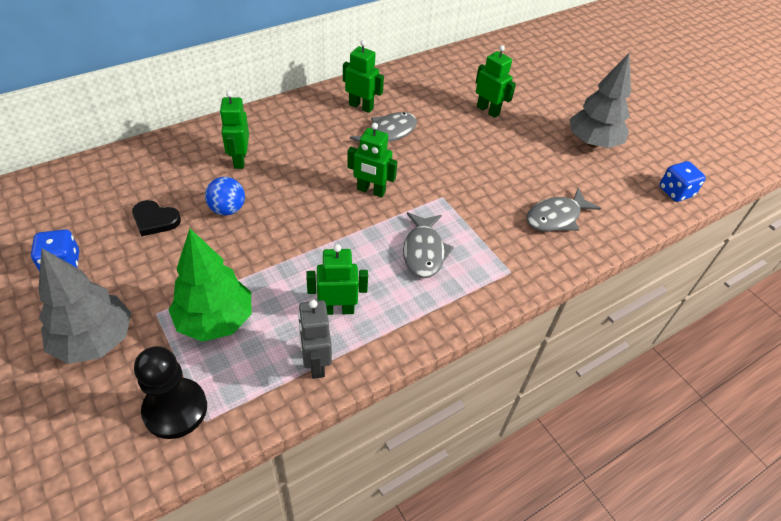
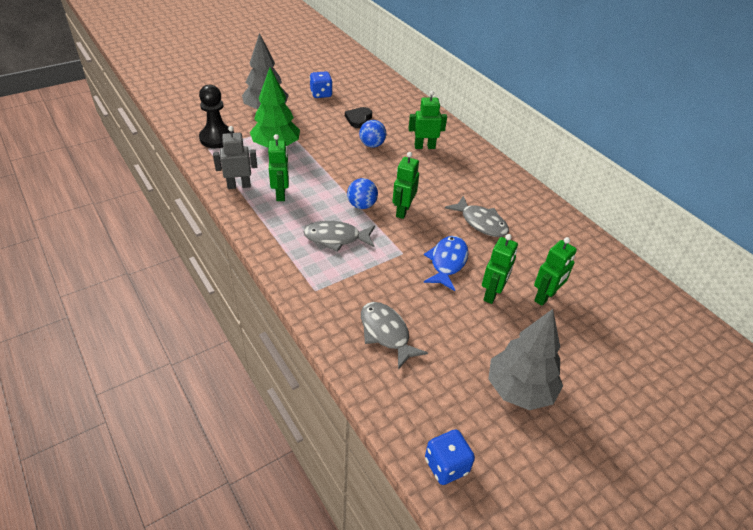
camera: 90 degrees right, 5 degrees down
(361, 106) = (514, 206): green robot -> green robot (492, 294)
(361, 226) = (362, 205): none -> blue ball
(452, 165) = (447, 262): none -> blue fish

